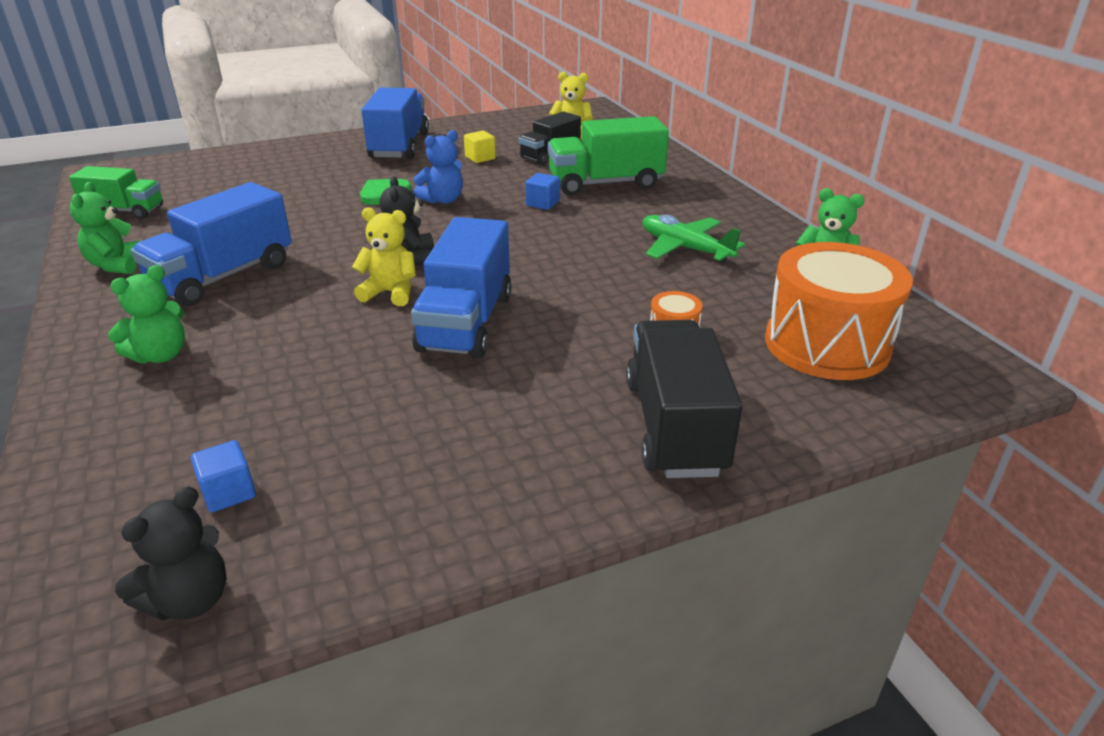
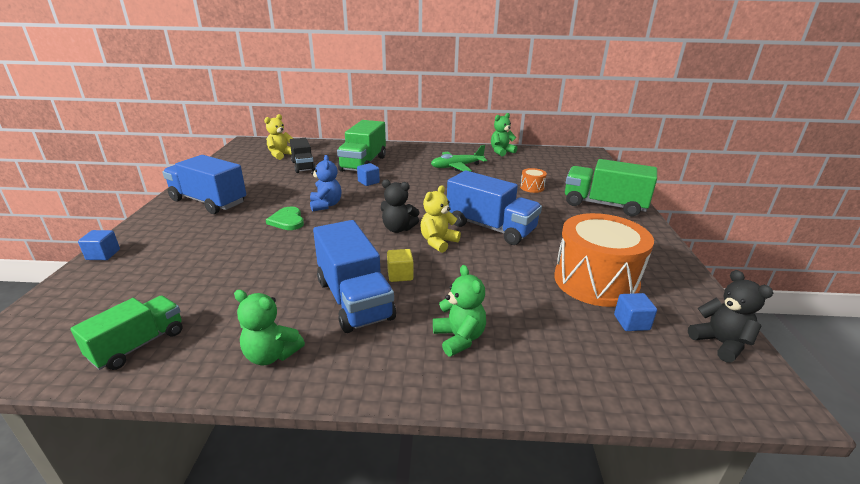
camera: 65 degrees left, 5 degrees down
(261, 148) = (103, 255): none -> blue cube
(480, 158) = (276, 183): yellow cube -> yellow cube (400, 275)
(675, 426) = (604, 205): black truck -> green truck
(826, 344) = (557, 167): orange drum -> orange drum (595, 281)

